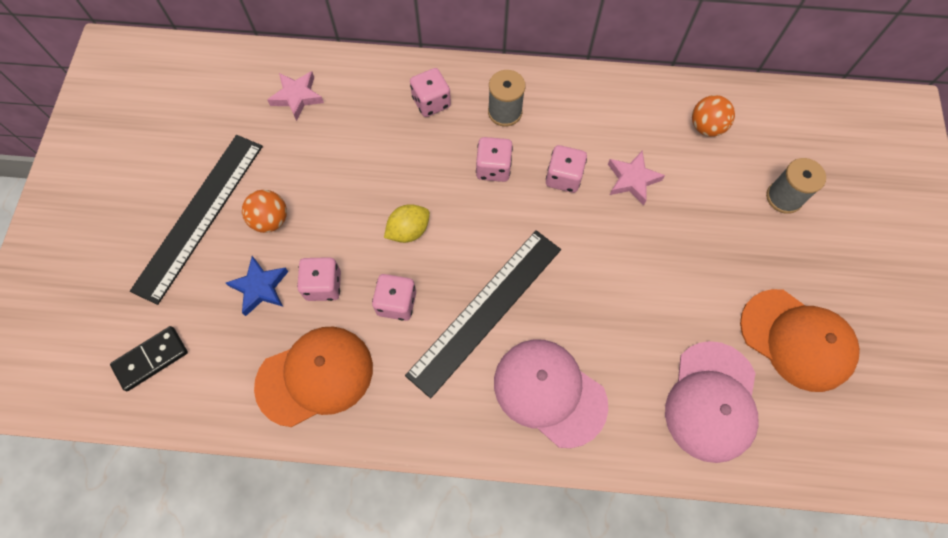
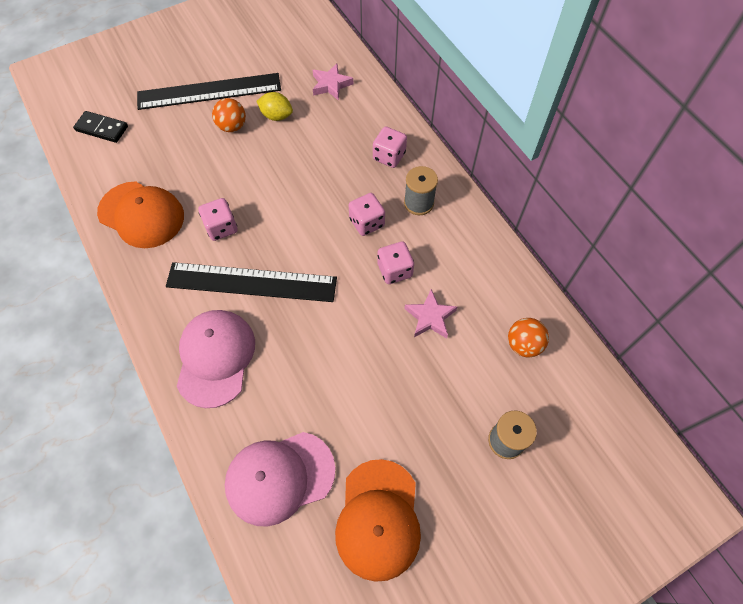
camera: 55 degrees right, 5 degrees down
(260, 288) = (182, 150): blue star -> none
(323, 285) = (206, 181): pink dice -> none
(408, 231) = (279, 202): yellow lemon -> yellow lemon (276, 116)

